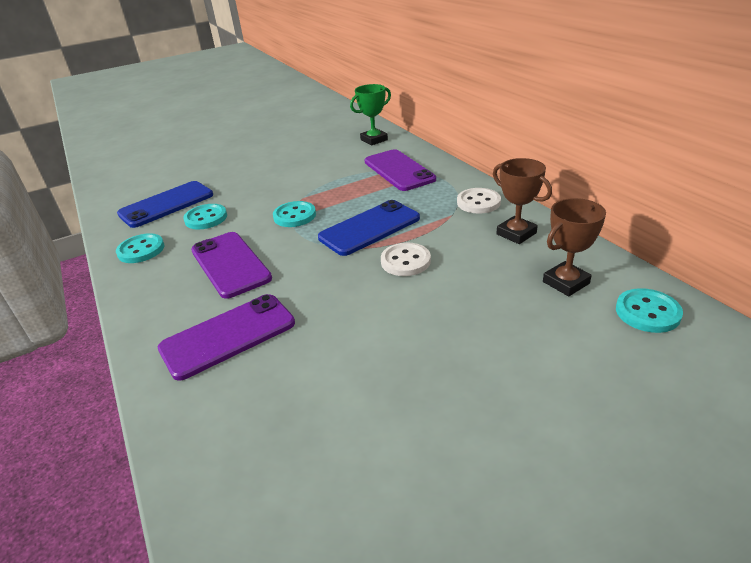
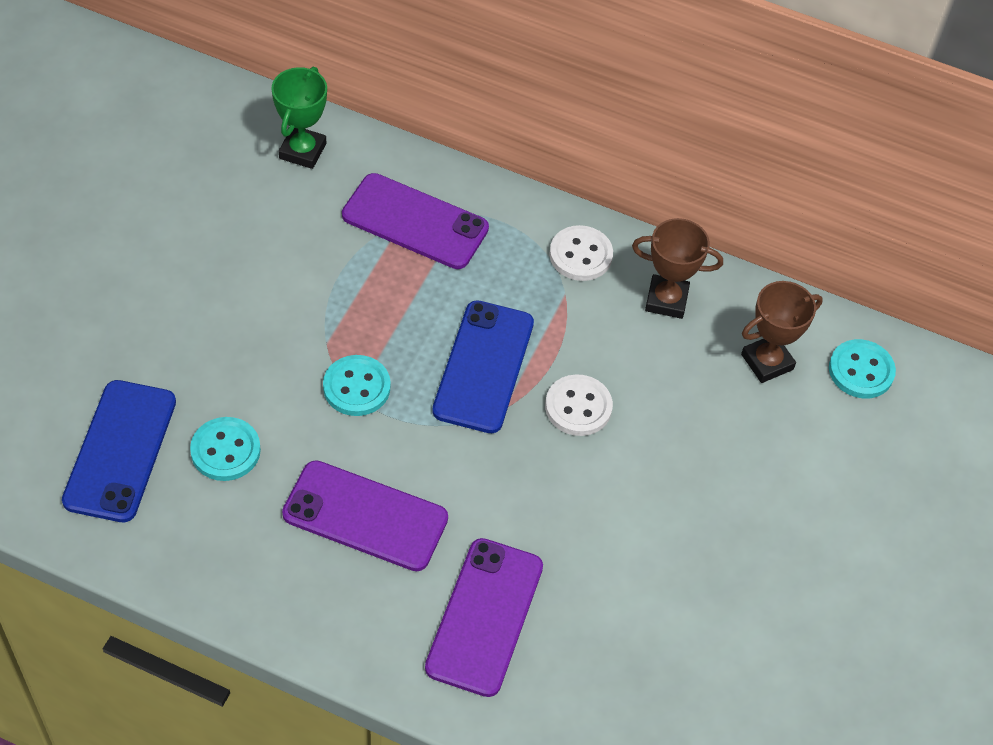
camera: 45 degrees left, 20 degrees up
(141, 250) = (203, 554): turquoise button -> none
(566, 282) = (767, 362): brown trophy -> brown trophy turned 45 degrees clockwise

